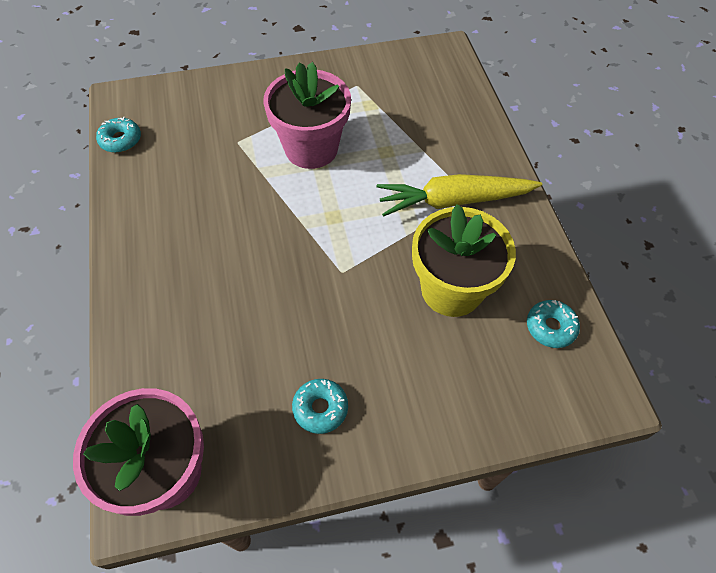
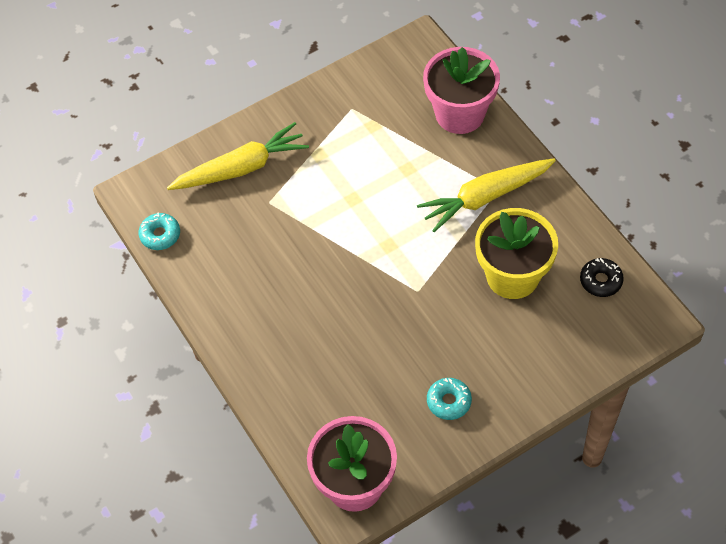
camera: 15 degrees left, 0 degrees up
(228, 105) = (241, 168): none -> yellow carrot
(311, 148) = (339, 187): pink flower pot -> pink flower pot (460, 114)
(550, 327) = (600, 281): turquoise donut -> black donut

